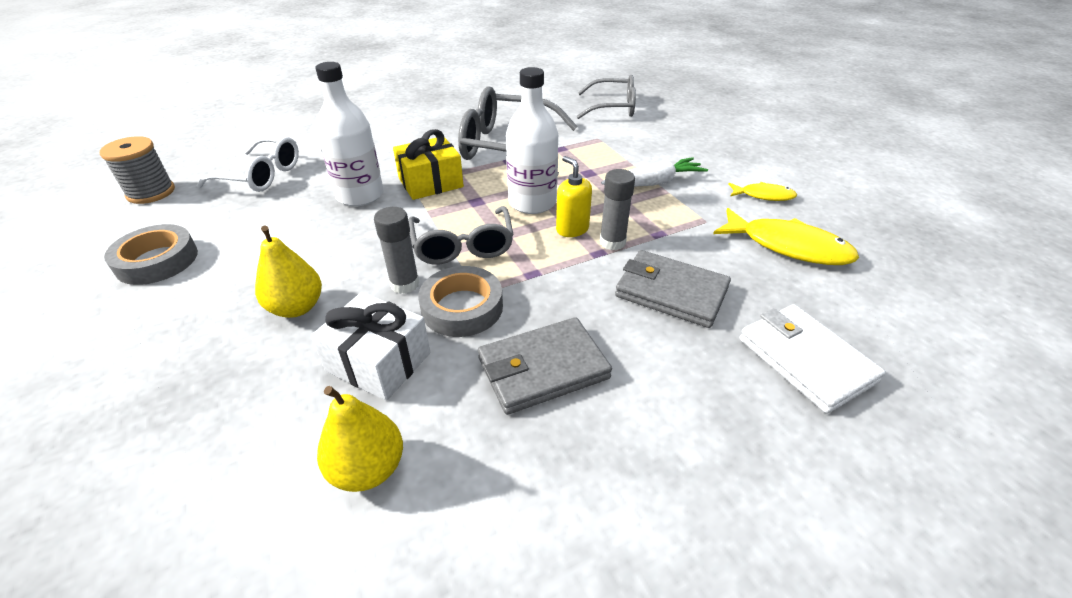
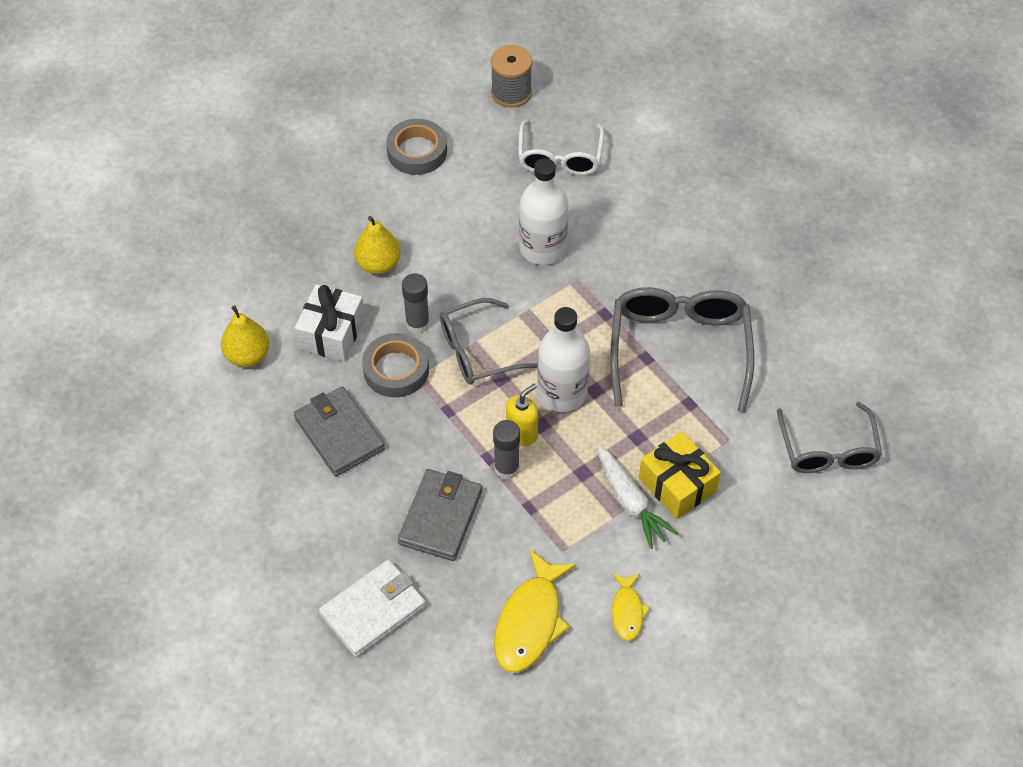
camera: 80 degrees right, 15 degrees up
(430, 183) = (580, 298): yellow gift -> yellow gift (677, 484)

